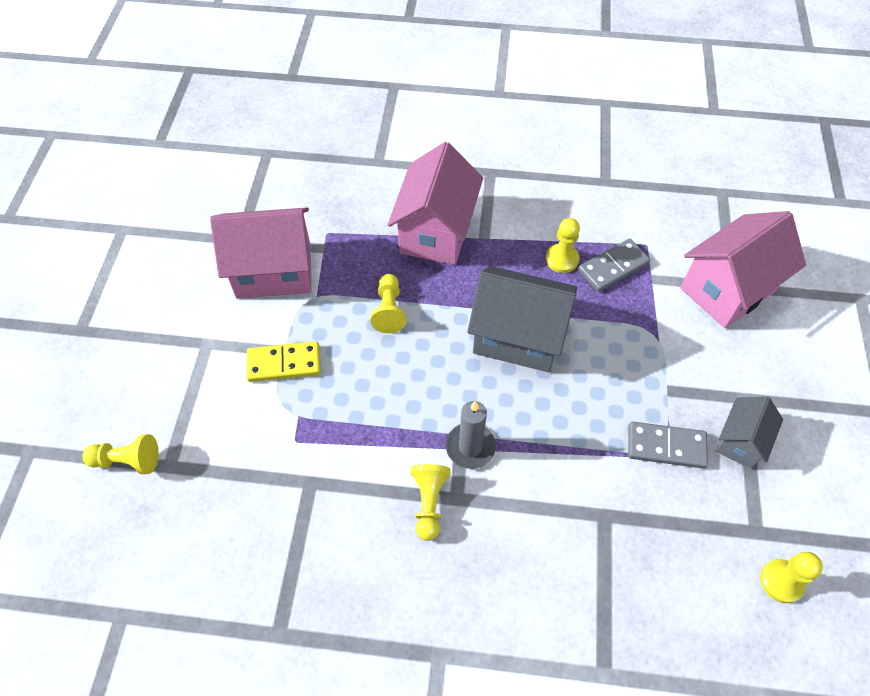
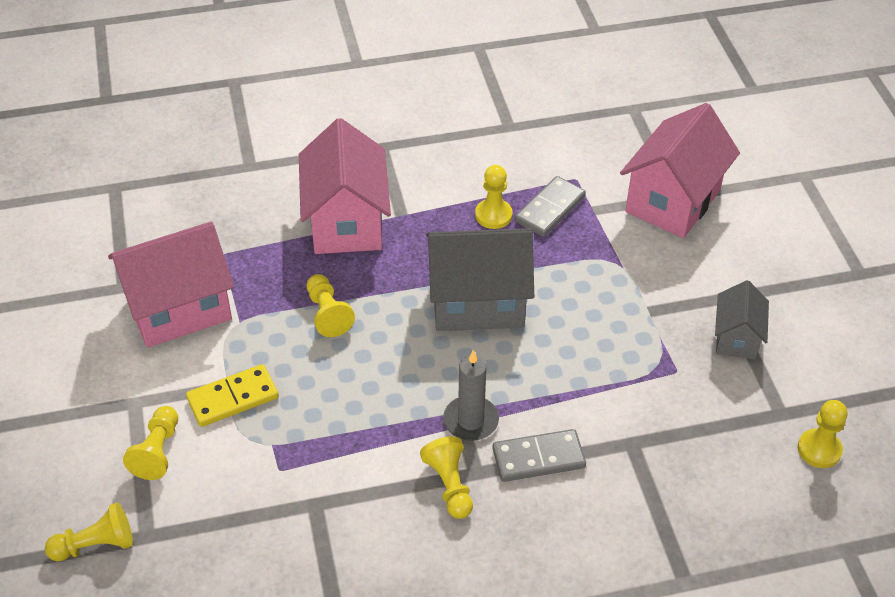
camera: 20 degrees left, 10 degrees down
(207, 393) = (157, 451): none -> yellow pawn
(666, 446) = (667, 363): grey domino -> grey domino (538, 458)

